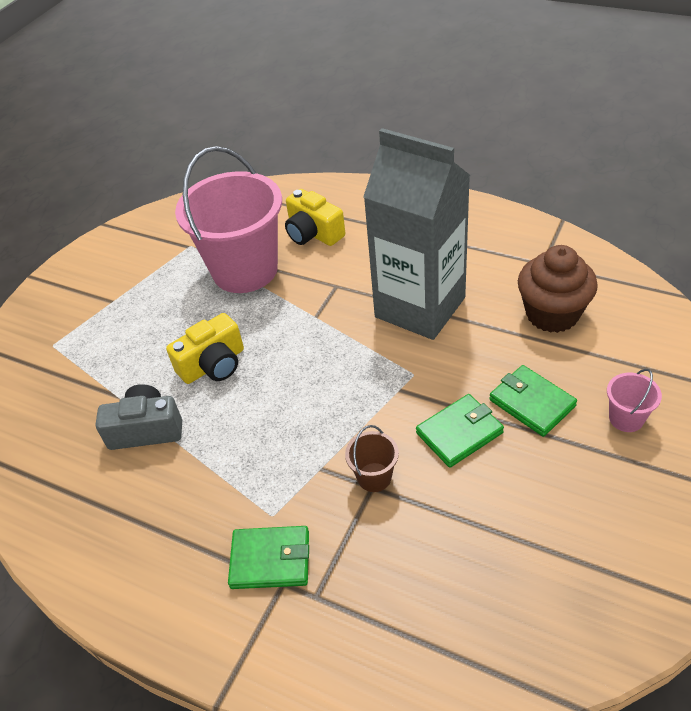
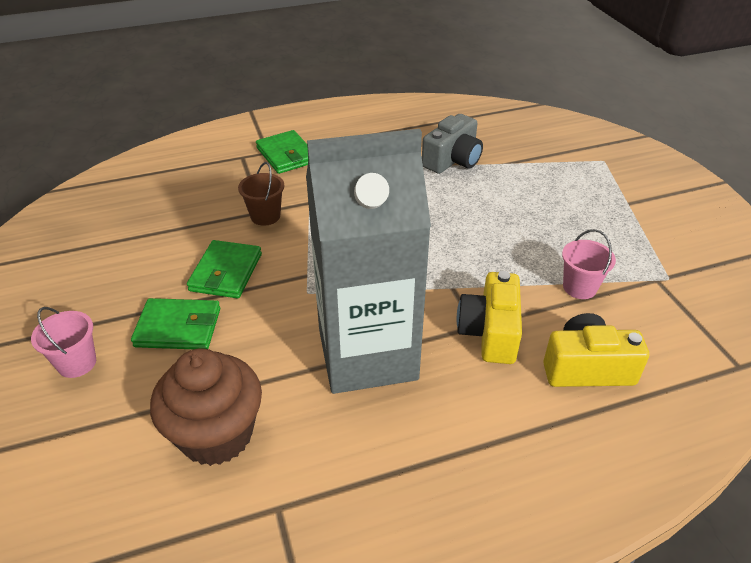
camera: 130 degrees right, 5 degrees down
(213, 365) = (474, 211): yellow camera -> yellow camera (489, 332)
(245, 270) = (579, 287): pink bucket -> pink bucket, size x0.40
(270, 560) = (286, 155): green wallet -> green wallet turned 75 degrees counterclockwise

